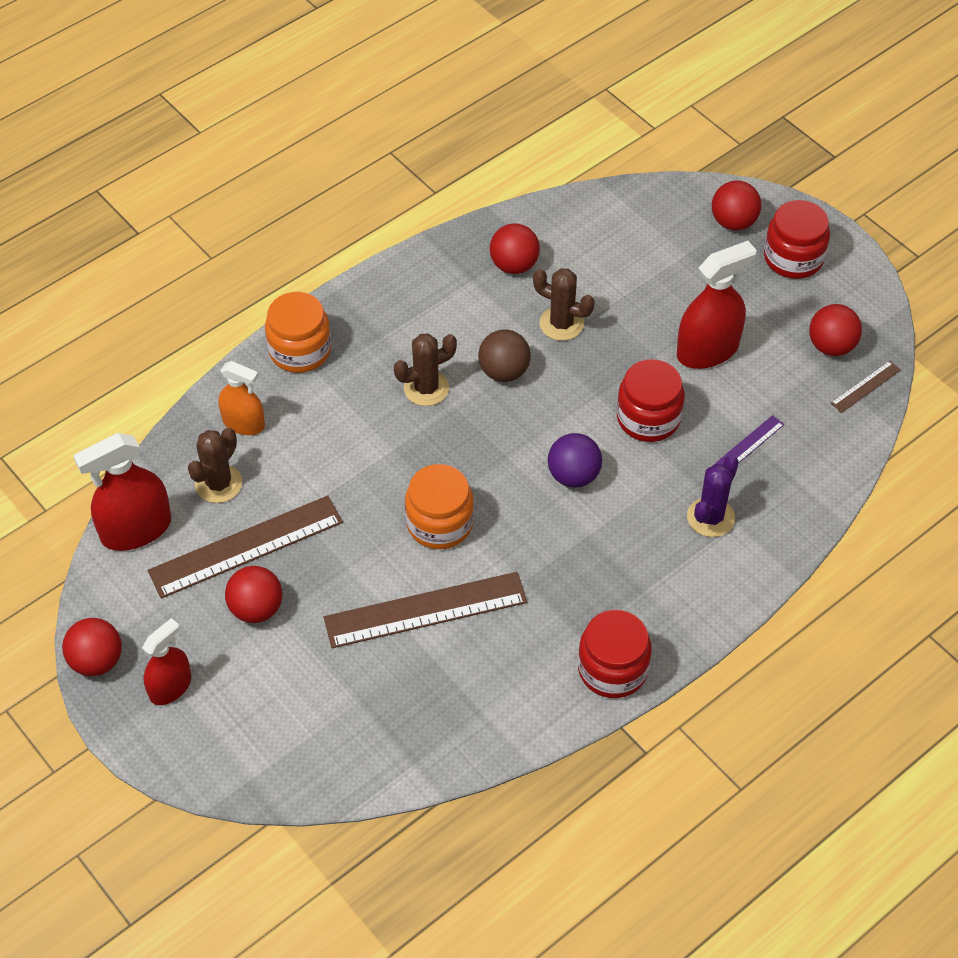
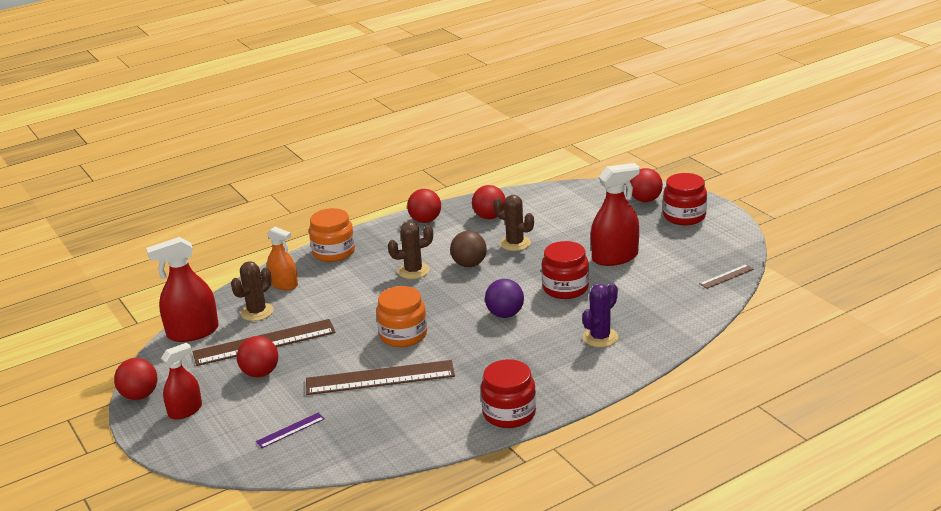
camera: 10 degrees right, 25 degrees down
(749, 444) = (636, 302): purple ruler -> purple ruler (290, 430)
(831, 346) = (704, 257): red ball -> red ball (425, 220)

